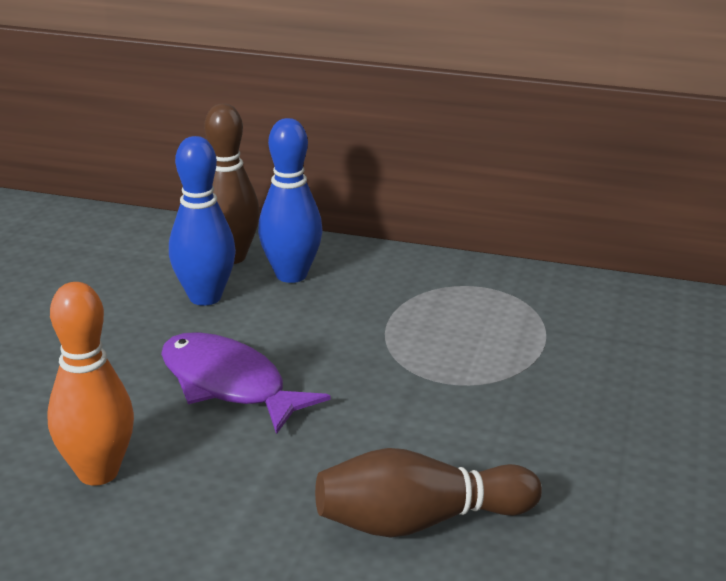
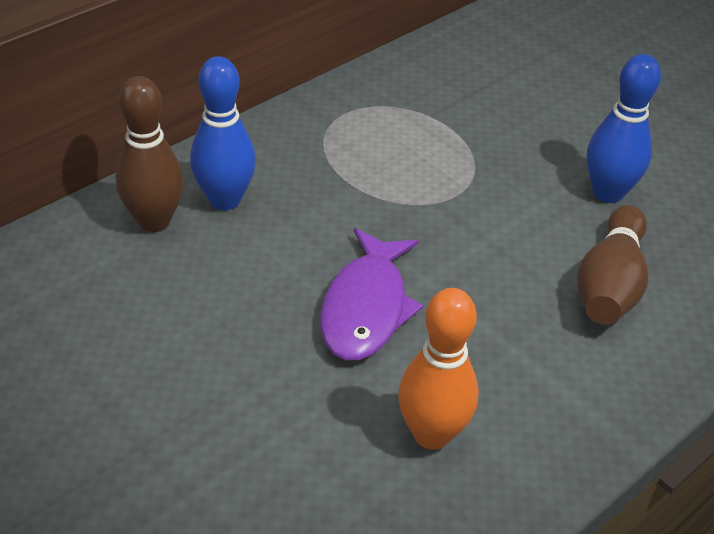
camera: 60 degrees left, 15 degrees up
(205, 297) = (211, 265): blue bowling pin -> blue bowling pin (607, 193)
(228, 385) = (366, 308): purple fish -> purple fish turned 60 degrees counterclockwise

